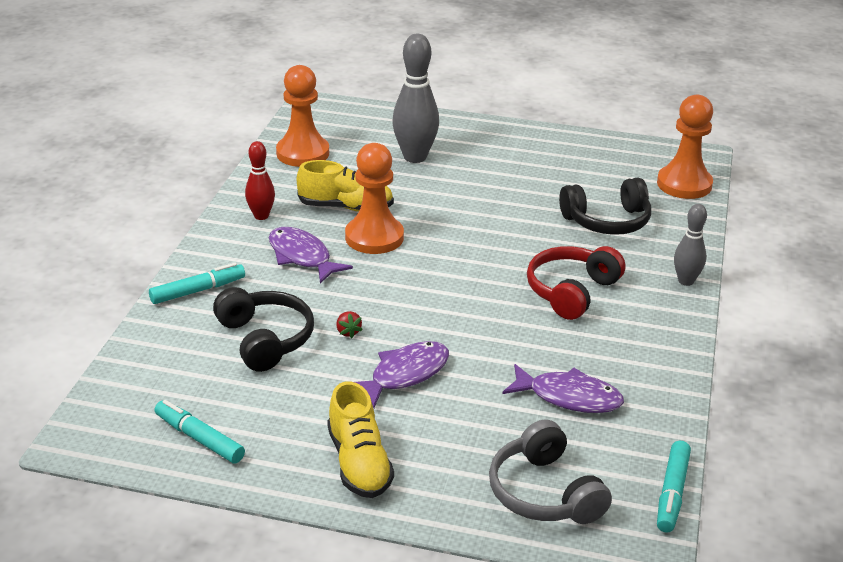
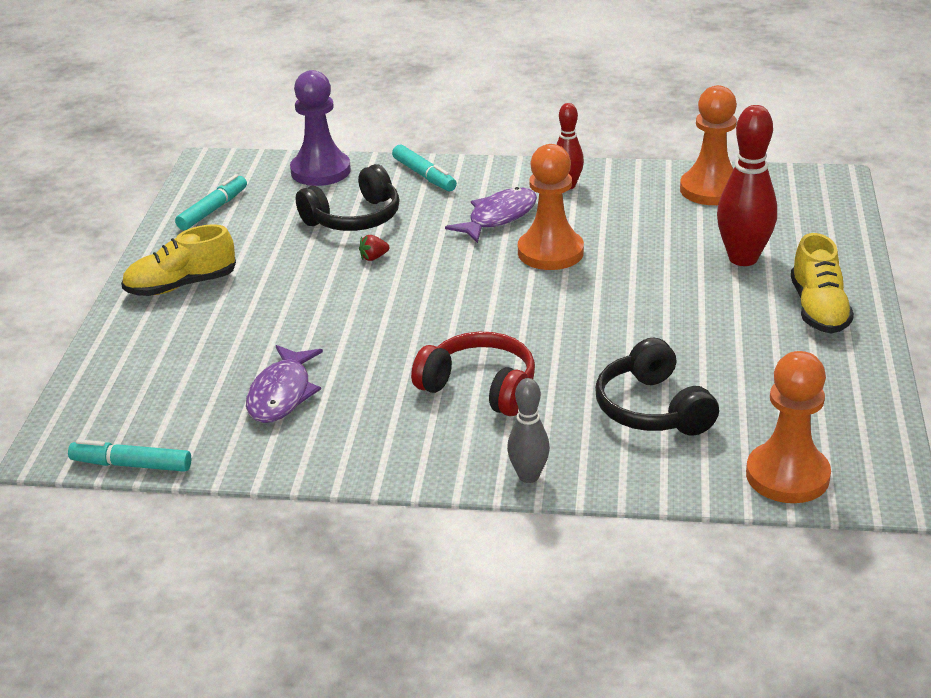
camera: 85 degrees right, 0 degrees up
(149, 356) = (320, 171): none -> purple pawn
(346, 207) = (605, 229): yellow shoe -> yellow shoe (818, 309)
(405, 374) = (309, 295): purple fish -> none
(415, 157) = (743, 258): grey bowling pin -> red bowling pin
(544, 493) = (137, 386): grey headphones -> none

